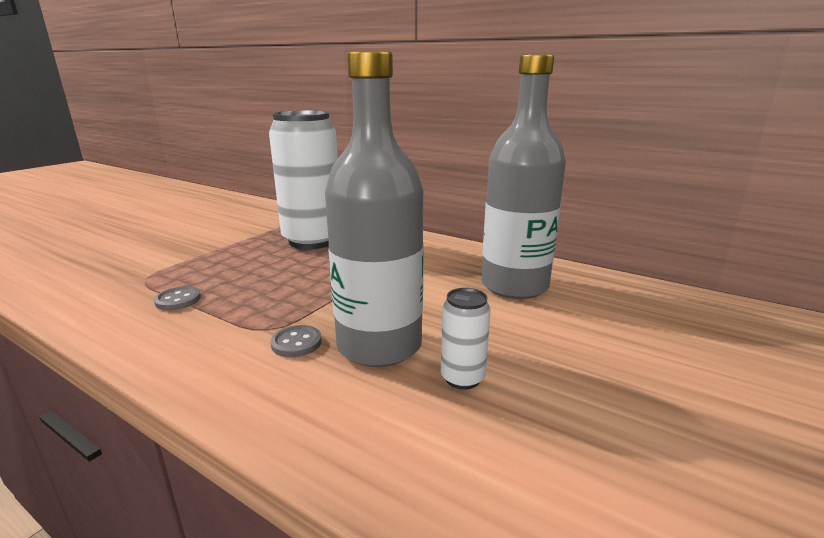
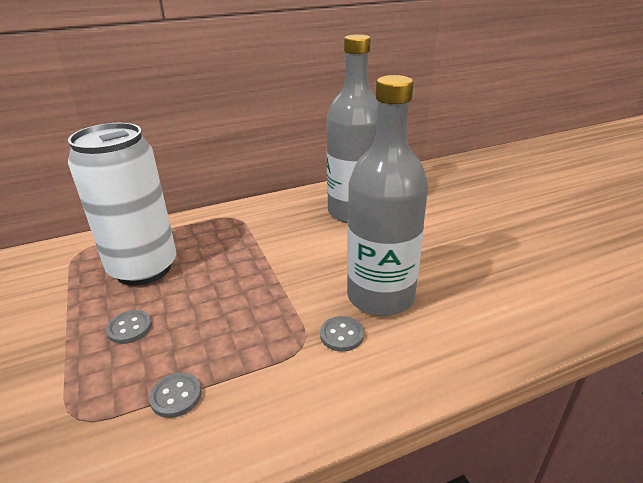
camera: 55 degrees left, 10 degrees up
(242, 261) = (129, 328): none -> grey button
(462, 378) = (444, 278): white can -> none

